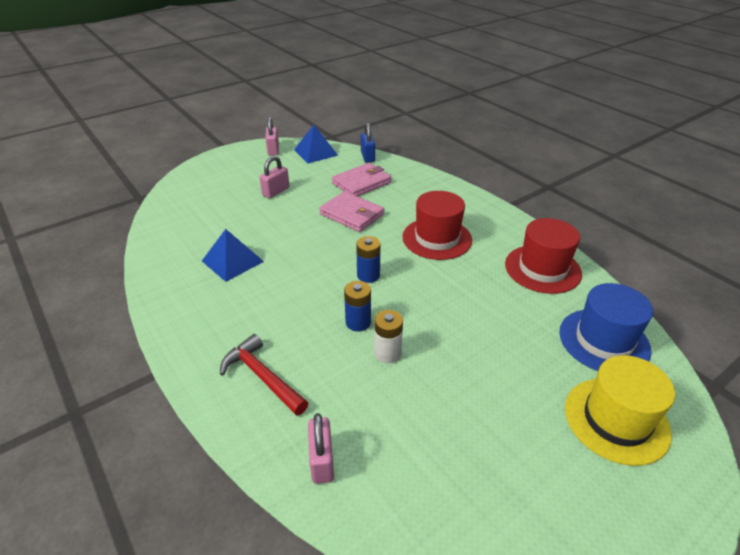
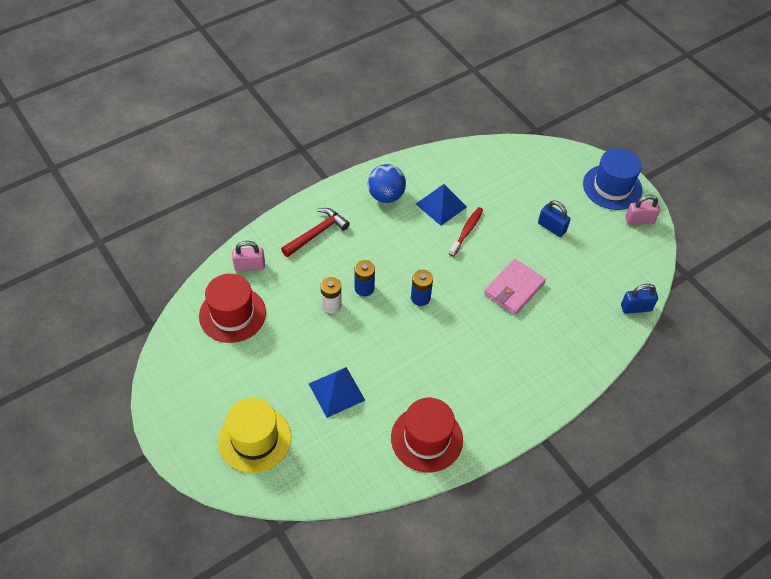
camera: 90 degrees right, 15 degrees up
(206, 307) = (386, 196): none -> blue ball
(274, 243) = (466, 231): none -> red toothbrush
(276, 191) = (552, 227): pink padlock -> blue padlock
(316, 152) = (639, 258): blue pyramid -> blue pyramid (336, 392)
(361, 183) = (575, 299): pink wallet -> none
(437, 238) = (475, 356): red hat -> red hat (232, 314)
(604, 341) = (331, 459): blue hat -> blue hat (612, 187)

